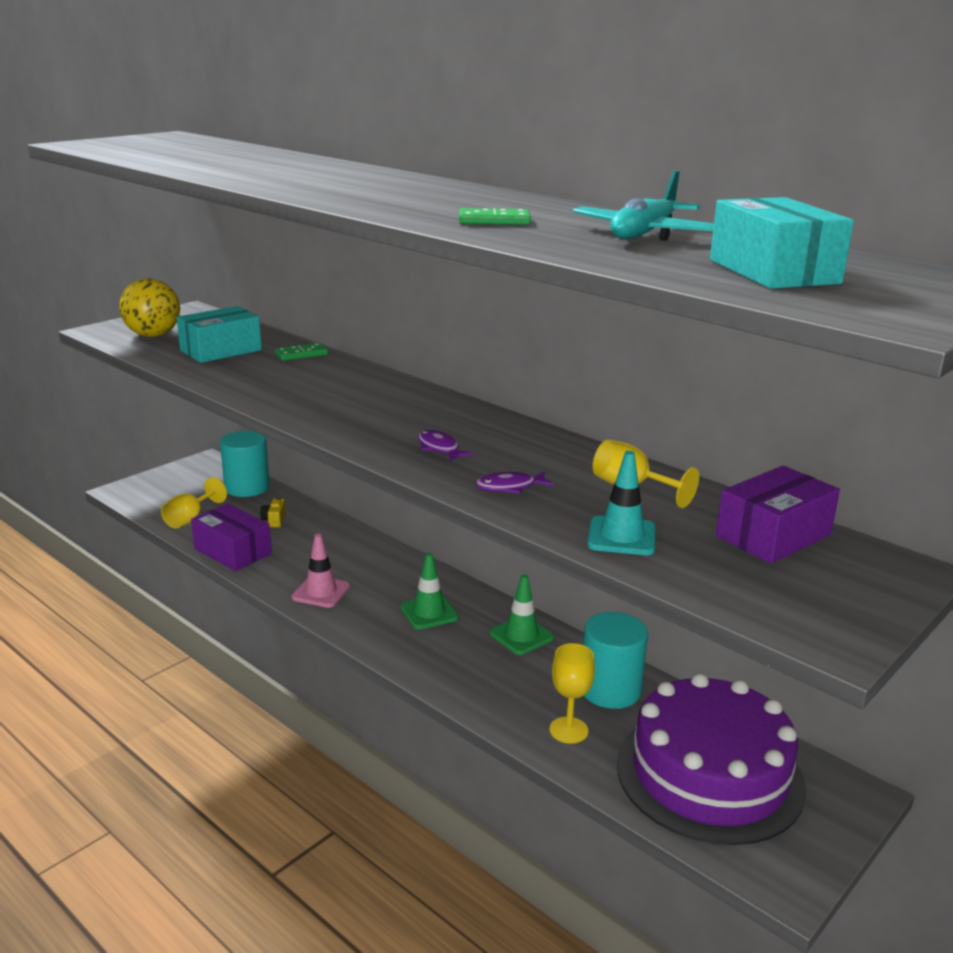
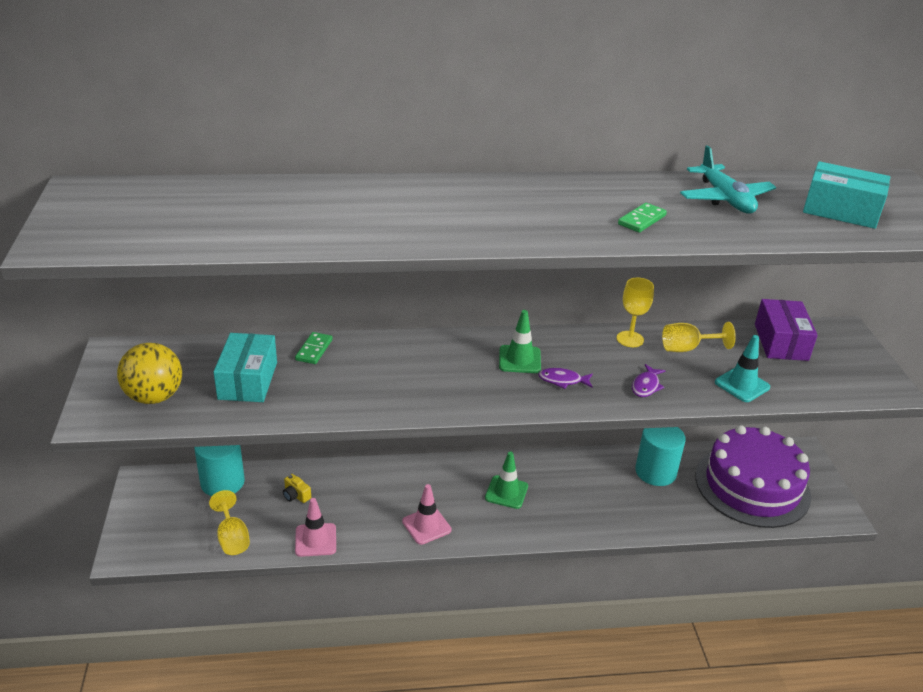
camera: 50 degrees left, 10 degrees up
(232, 551) = (315, 540): purple box -> pink traffic cone
(521, 636) = (572, 471): green traffic cone -> green traffic cone (519, 359)
(568, 730) = (676, 509): yellow goblet -> yellow goblet (630, 339)

